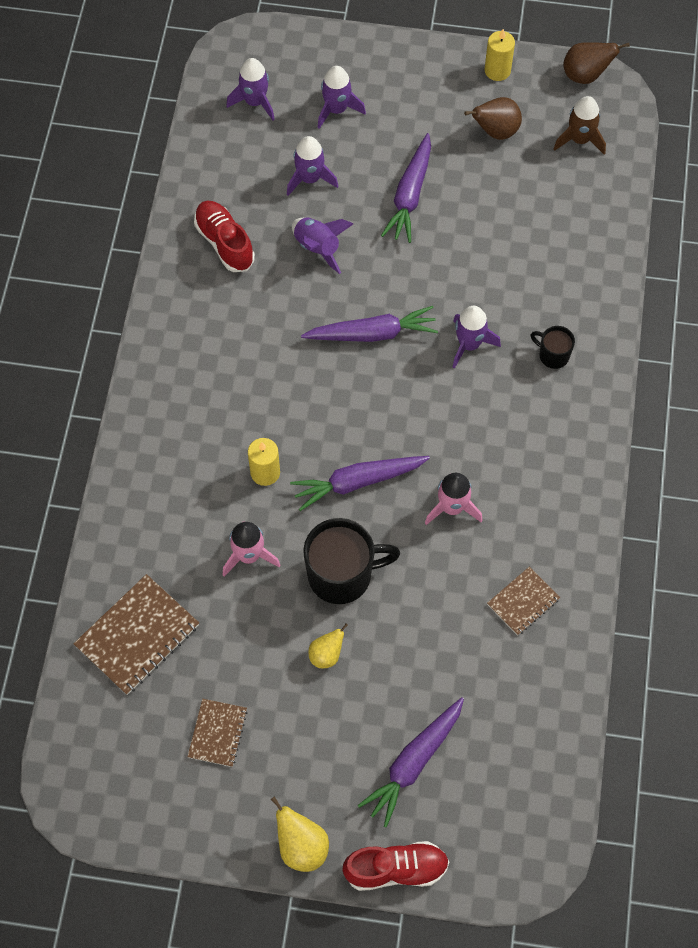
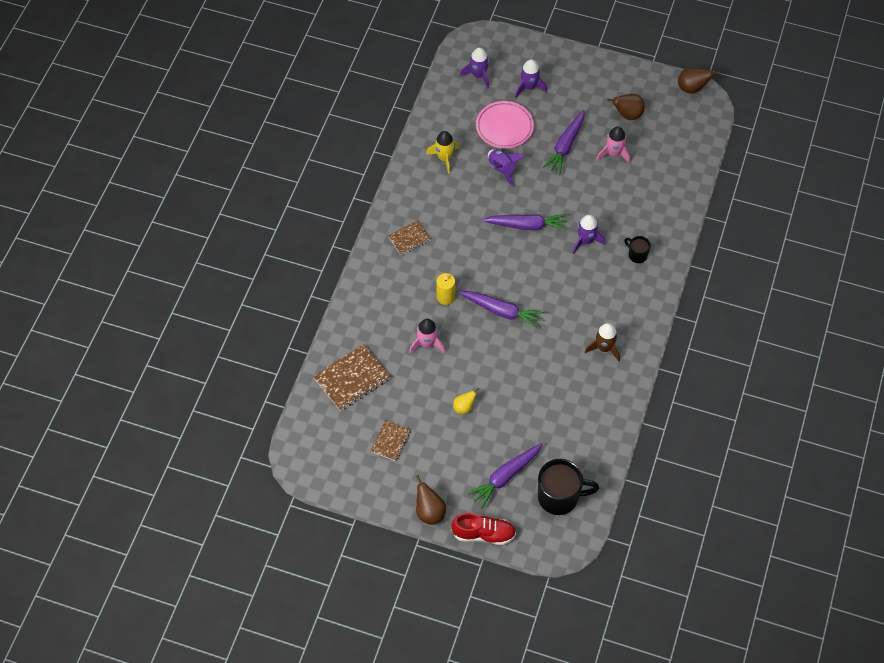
camera: 10 degrees right, 5 degrees down
(224, 243) = (444, 158): red shoe -> yellow rocket
(301, 846) = (429, 512): yellow pear -> brown pear
(310, 179) = (504, 127): purple rocket -> pink plate
(342, 575) = (482, 363): black mug -> black mug (559, 497)
(357, 482) = (501, 311): purple carrot -> purple carrot turned 150 degrees counterclockwise
(452, 507) = (557, 335): pink rocket -> pink rocket (614, 153)
(497, 70) = (636, 77): yellow candle -> none
(523, 602) = (590, 396): brown notebook -> brown notebook (409, 238)
(579, 139) = (680, 127): brown rocket -> brown rocket (604, 348)

